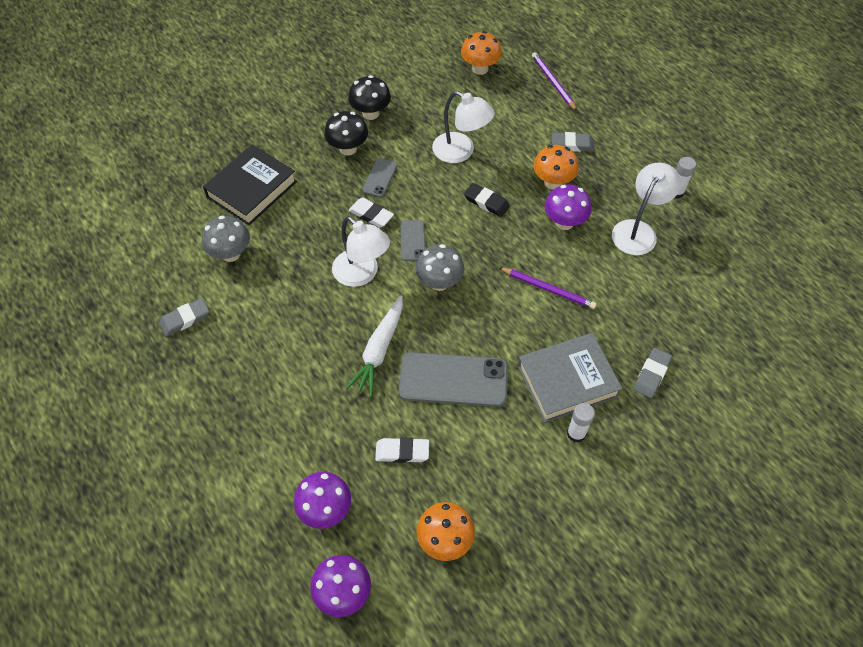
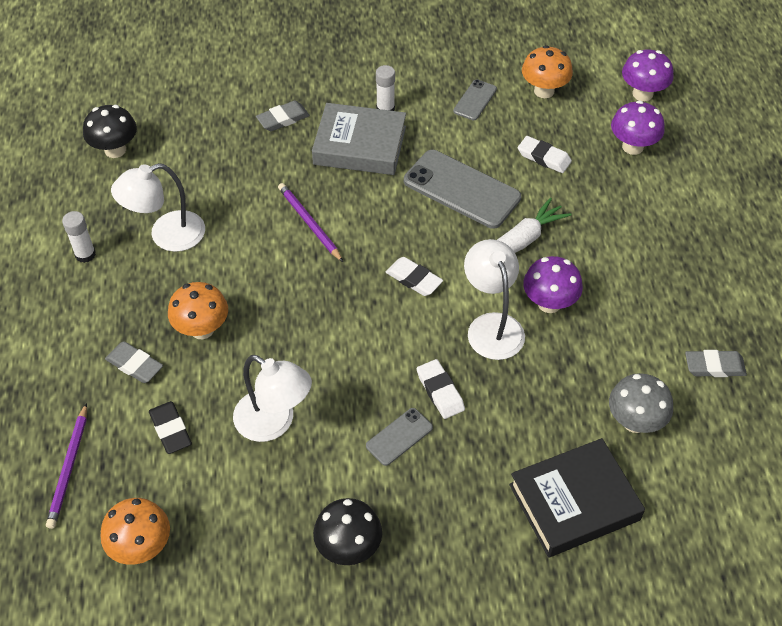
camera: 150 degrees left, 5 degrees down
(348, 148) = (414, 503): black mushroom -> black mushroom (115, 150)
(413, 240) = (411, 337): grey phone -> grey phone (475, 100)
(439, 282) = (414, 279): grey mushroom -> white eraser
(461, 152) = (274, 423): white lamp -> white lamp turned 150 degrees clockwise
(486, 202) = (296, 342): black eraser -> black eraser (170, 430)
(564, 222) = (232, 279): purple mushroom -> purple mushroom (549, 303)

